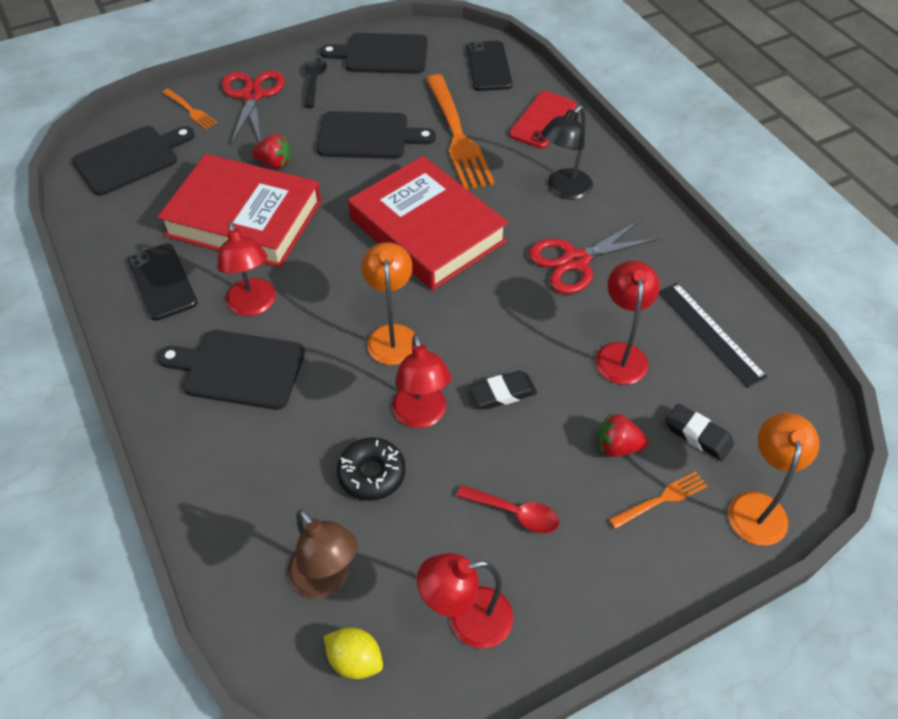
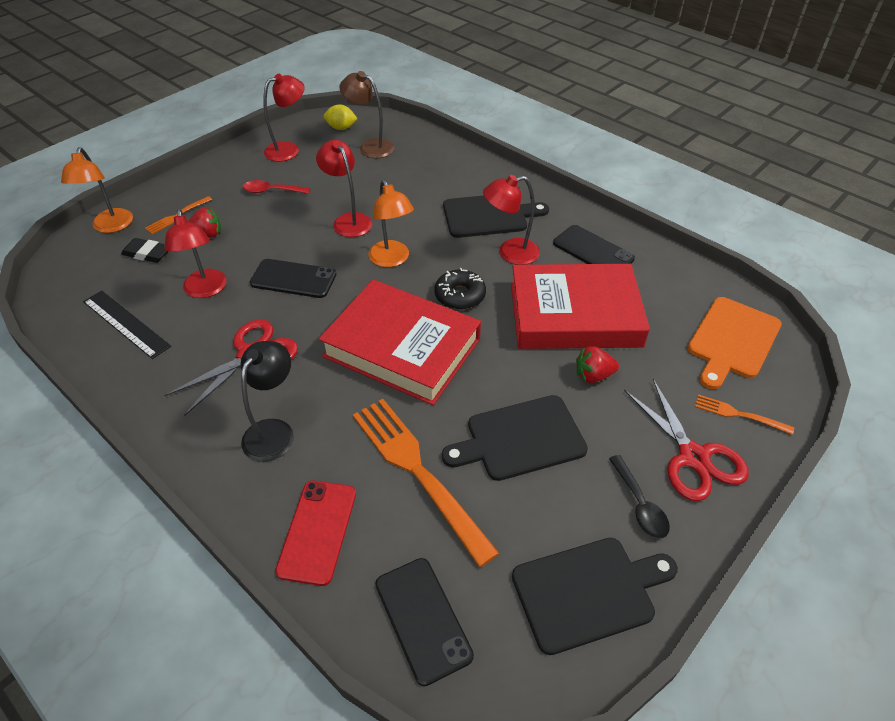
camera: 160 degrees right, 5 degrees down
(130, 159) = (732, 340): black cutting board -> orange cutting board
(253, 305) = (510, 253): red lamp -> red lamp turned 60 degrees counterclockwise
(372, 474) = (367, 188): black donut -> black donut (460, 295)
(503, 393) = (295, 245): black eraser -> none
(515, 341) = (293, 279): none -> black phone

